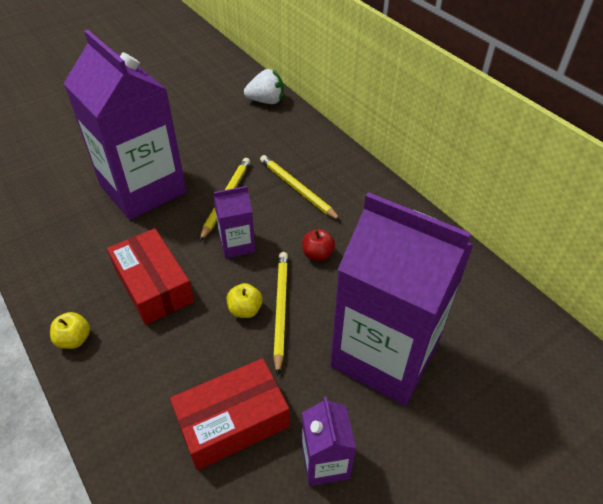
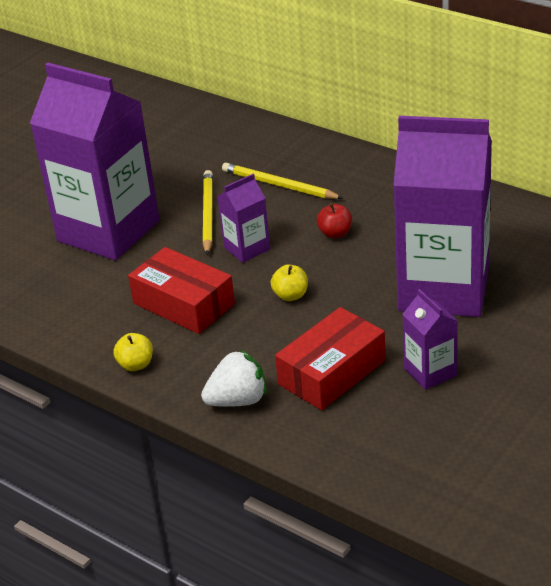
camera: 15 degrees left, 10 degrees down
(266, 101) = (189, 112): white strawberry -> white strawberry (238, 400)
(280, 309) = (325, 285): yellow pencil -> none

